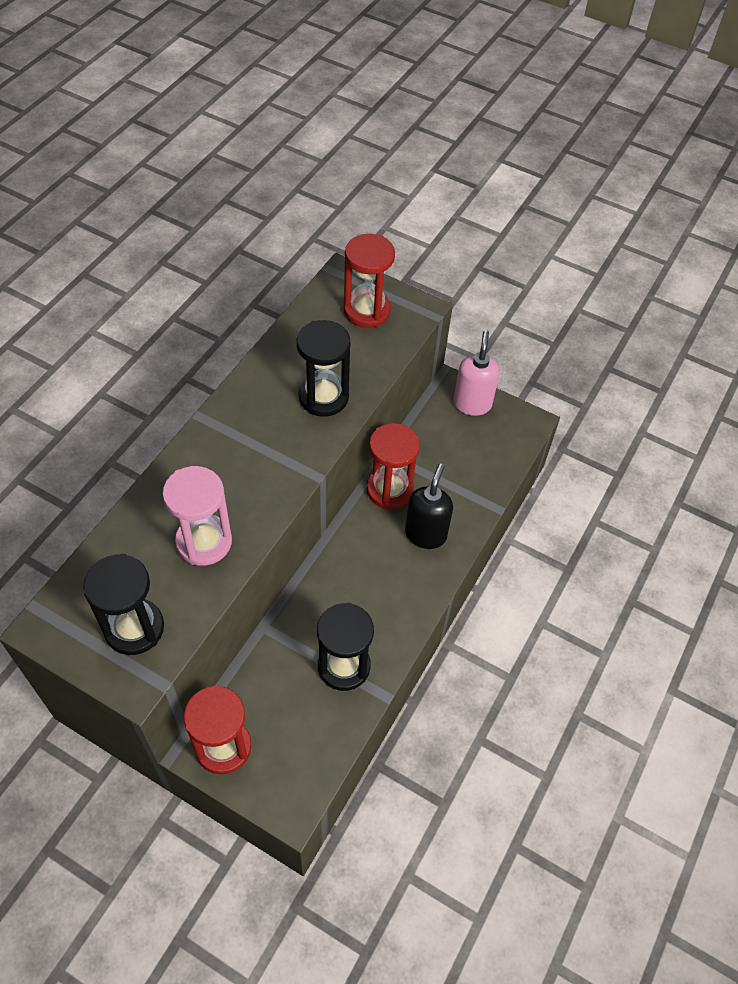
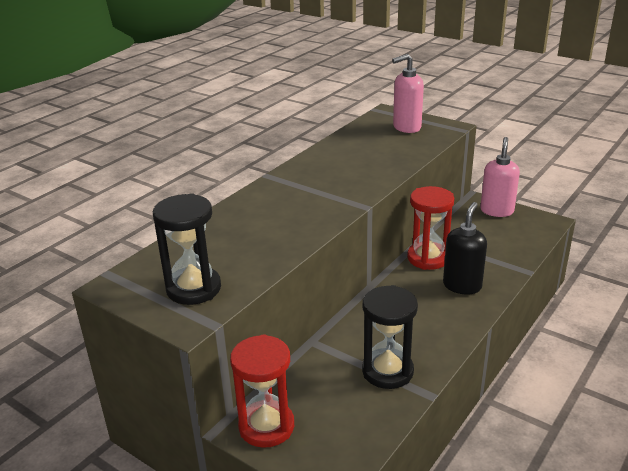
camera: 10 degrees right, 25 degrees down
(204, 542) = (263, 240): pink hourglass -> none
(323, 397) = (371, 167): black hourglass -> none
(367, 311) = (406, 127): red hourglass -> pink soap dispenser

